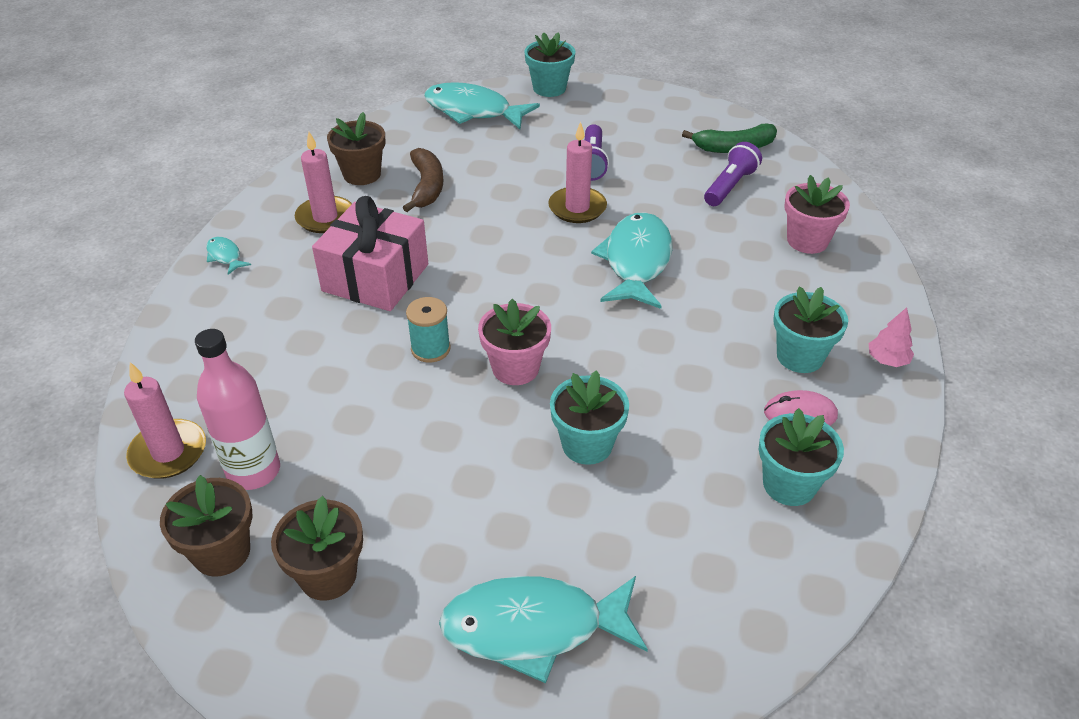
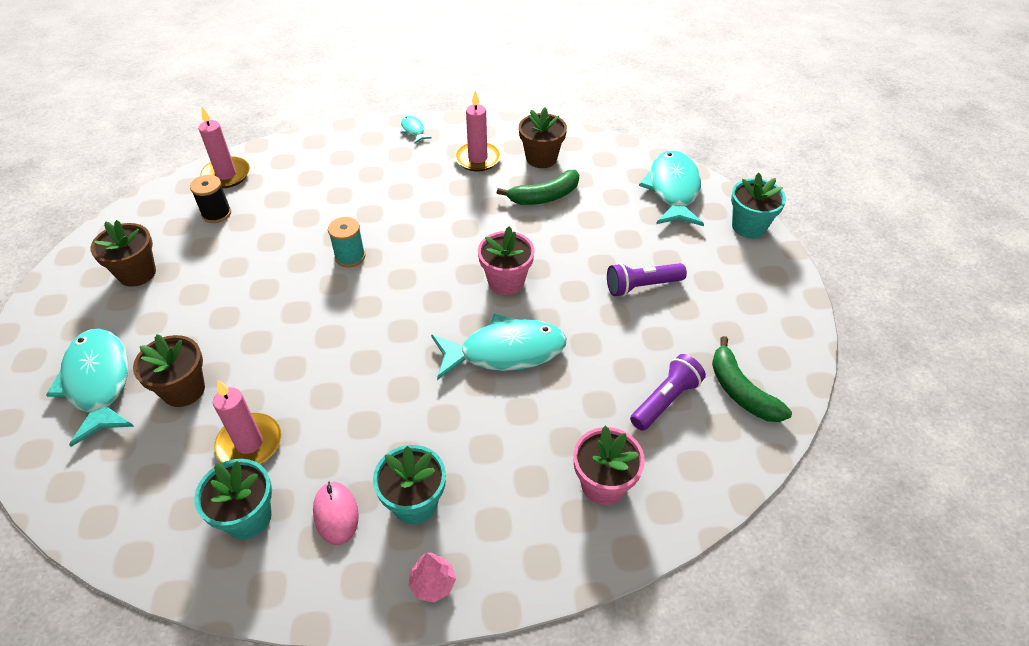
camera: 70 degrees right, 5 degrees up
(222, 552) = (152, 224): brown flower pot -> brown flower pot (184, 390)
(225, 256) = (413, 130): turquoise fish -> turquoise fish turned 60 degrees counterclockwise
(253, 471) = (216, 214): pink bottle -> black spool
(375, 277) = (419, 205): pink gift -> none
(426, 187) = (544, 196): brown banana -> green banana
(515, 368) = (342, 308): pink flower pot -> pink flower pot (506, 281)
(577, 208) = (565, 293): pink candle -> pink candle (249, 443)
(587, 445) = (269, 371): turquoise flower pot -> none
(730, 186) = (665, 400): purple flashlight -> purple flashlight turned 60 degrees counterclockwise

